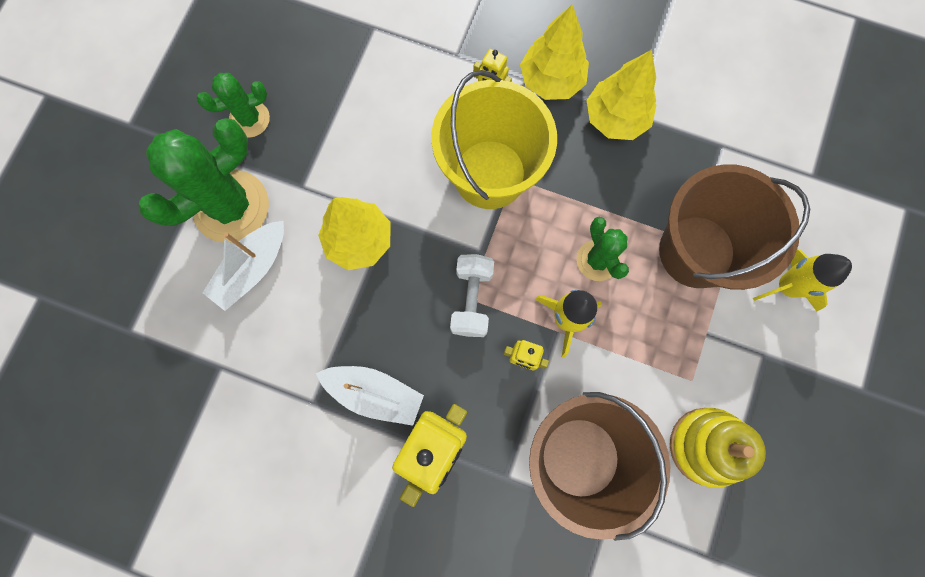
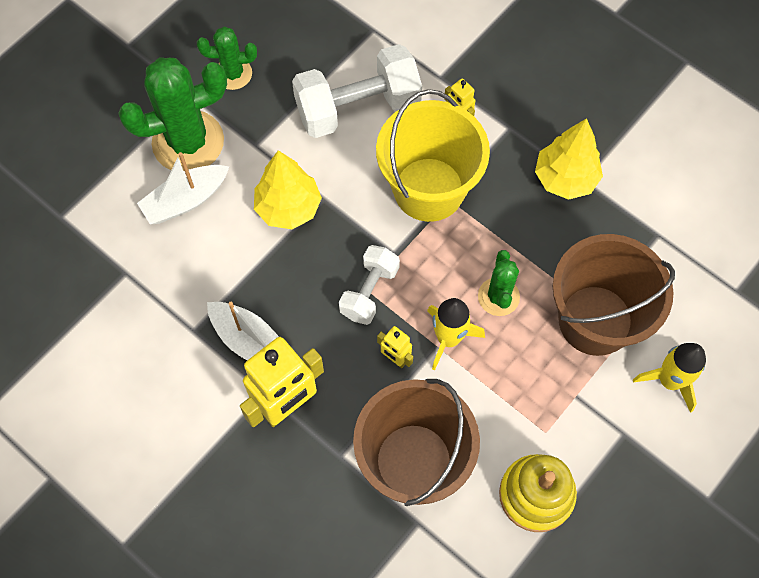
camera: 20 degrees right, 10 degrees down
(388, 113) = (357, 108): none -> white dumbbell
(551, 80) = (518, 126): yellow tree -> none

